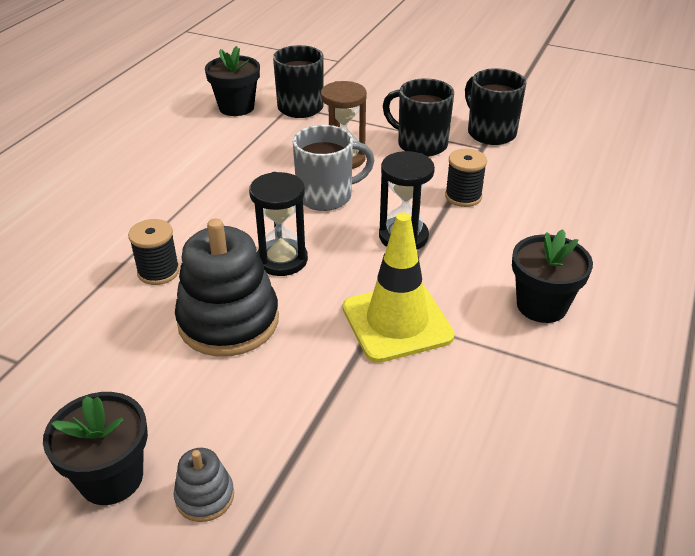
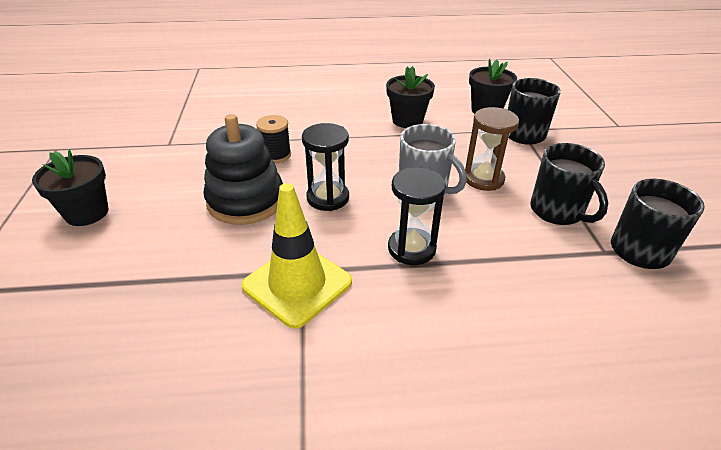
camera: 60 degrees right, 0 degrees up
(205, 496) = (79, 255): grey stacking toy -> none
(420, 144) = (557, 211): black mug -> black mug turned 150 degrees clockwise
(463, 196) = (509, 266): black spool -> none
(541, 305) = (390, 381): black flower pot -> black flower pot (407, 120)

